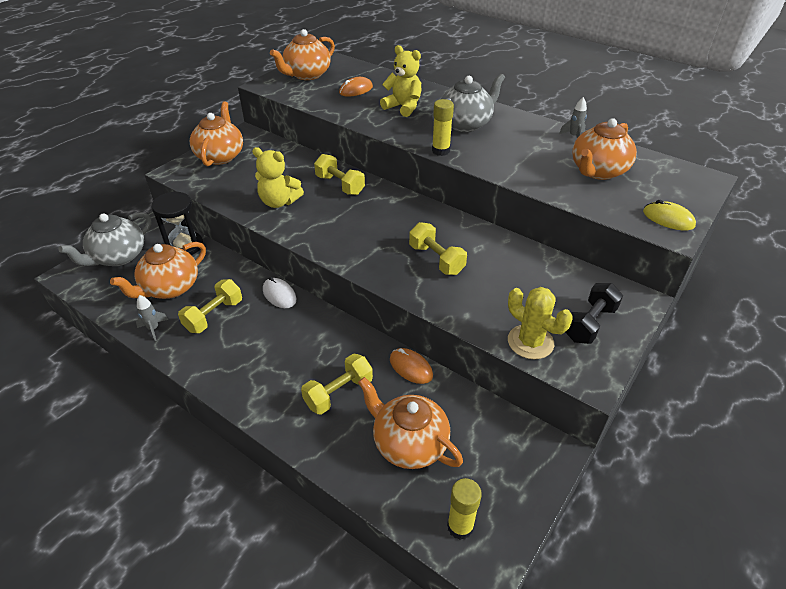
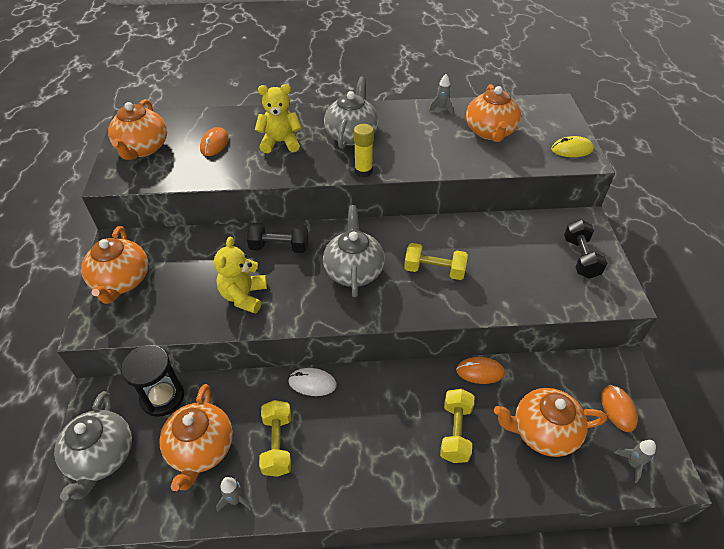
camera: 40 degrees left, 5 degrees up
(220, 156) = (121, 281): orange teapot -> orange teapot turned 150 degrees counterclockwise
(279, 202) = (244, 296): yellow teddy bear -> yellow teddy bear turned 120 degrees clockwise
(340, 185) = (279, 247): yellow dumbbell -> black dumbbell
(373, 226) = (354, 271): none -> grey teapot
(460, 526) = (632, 464): yellow glue stick -> grey rocket
(502, 478) = (618, 409): none -> orange mouse
(530, 342) = (564, 297): yellow cactus -> none

